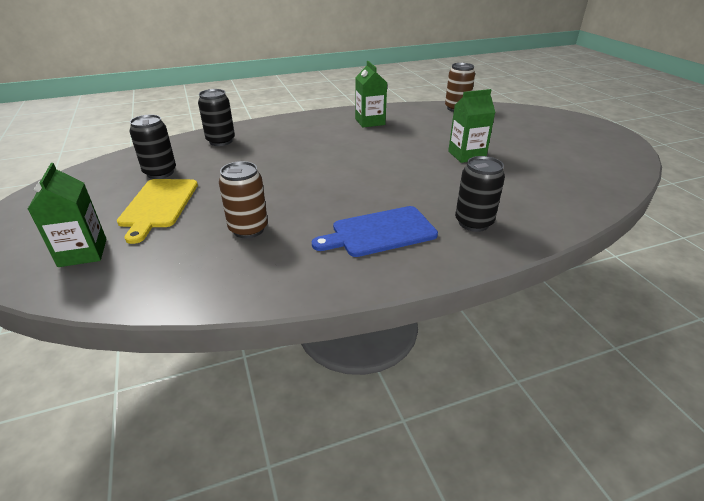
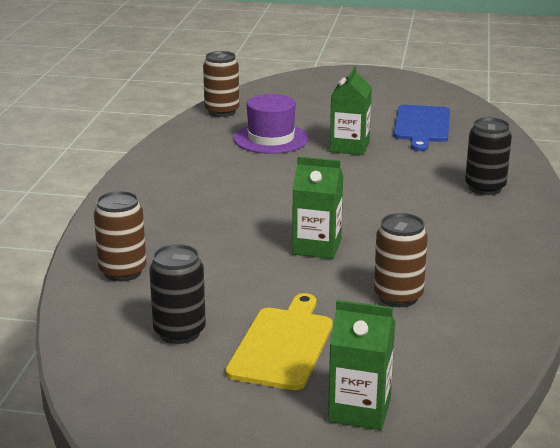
camera: 60 degrees left, 10 degrees down
(159, 205) = (282, 345): yellow cutting board -> yellow cutting board turned 105 degrees counterclockwise
(221, 141) = (123, 272): black can -> brown can
(370, 122) = (193, 166): green carton -> green carton (317, 247)
(380, 232) = (465, 232): blue cutting board -> blue cutting board (422, 126)
(440, 130) = (271, 139): none -> purple hat

